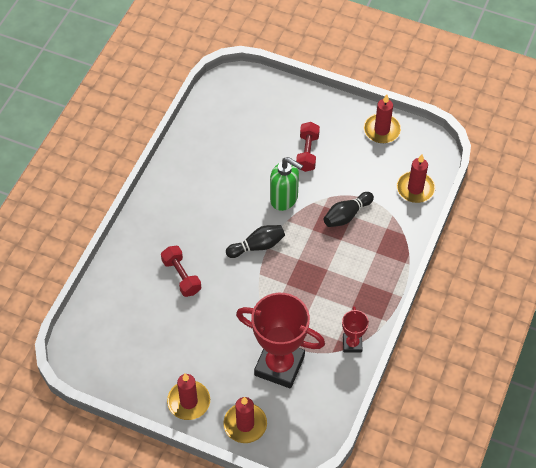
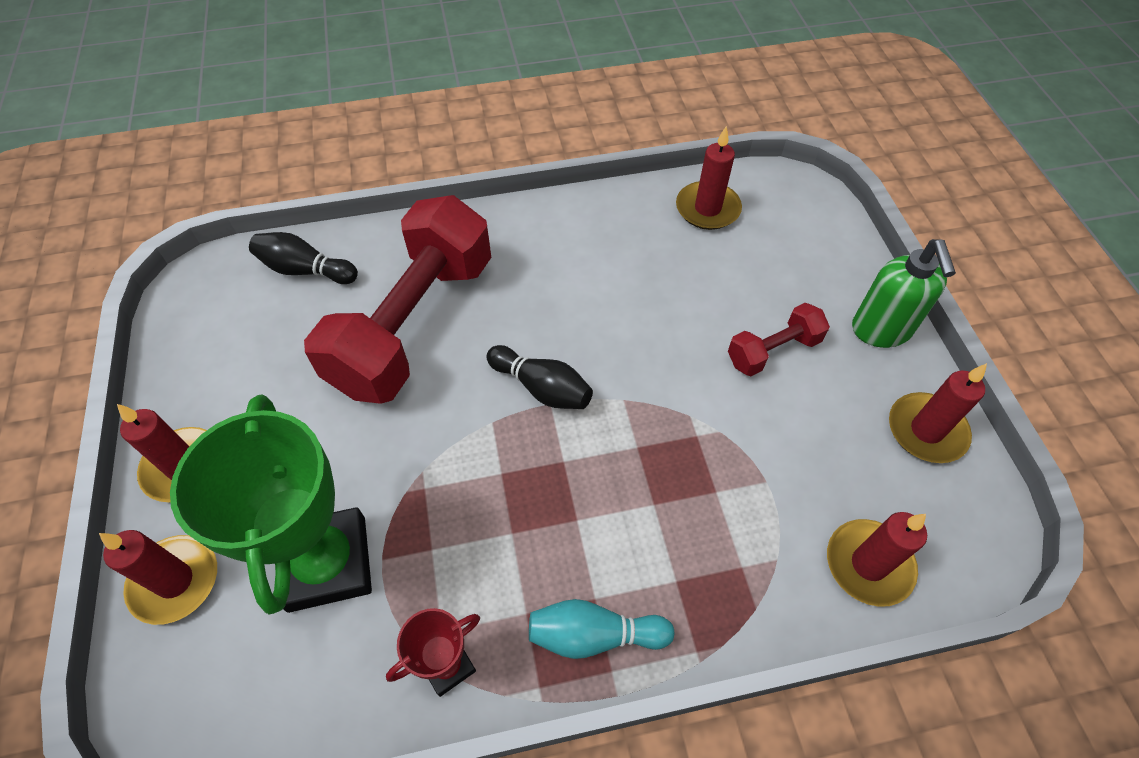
camera: 55 degrees right, 0 degrees up
(181, 276) = (414, 324): red dumbbell -> red dumbbell, size x2.22
(213, 122) = (707, 209): none -> red candle
(279, 365) = (327, 563): red trophy -> green trophy
(284, 199) = (660, 371): green soap dispenser -> green soap dispenser (881, 330)
(346, 215) = (710, 482): black bowling pin -> black bowling pin (305, 270)
(376, 290) = (594, 635): none -> turquoise bowling pin

